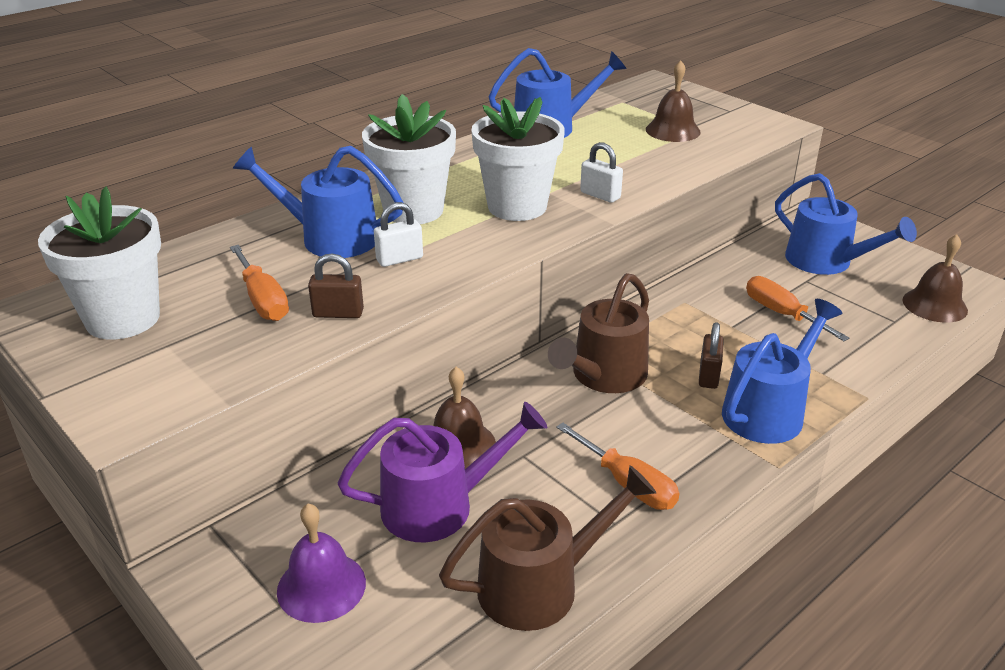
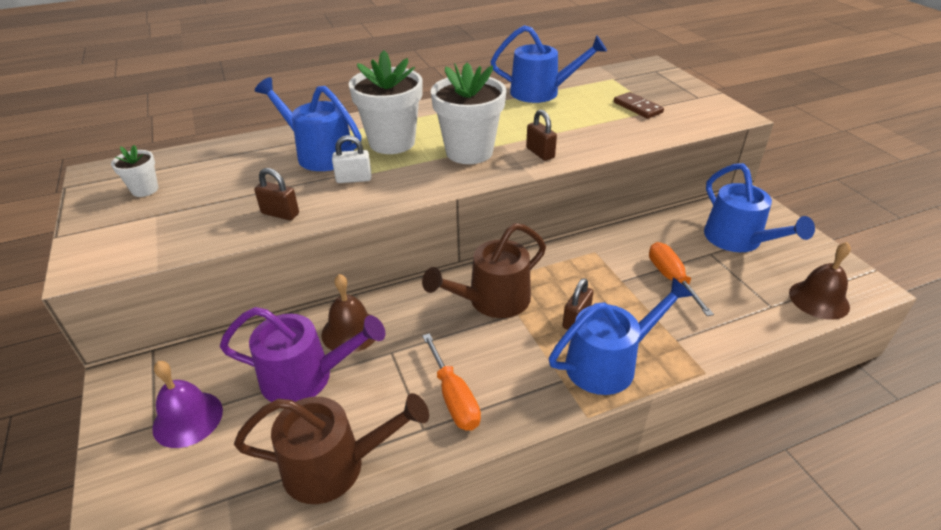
camera: 20 degrees right, 5 degrees up
(123, 319) = (145, 190): white flower pot -> white flower pot, size x0.49
(263, 300) = (240, 193): orange screwdriver -> none
(600, 195) = (540, 153): white padlock -> brown padlock
(673, 130) = (637, 107): brown bell -> brown domino

